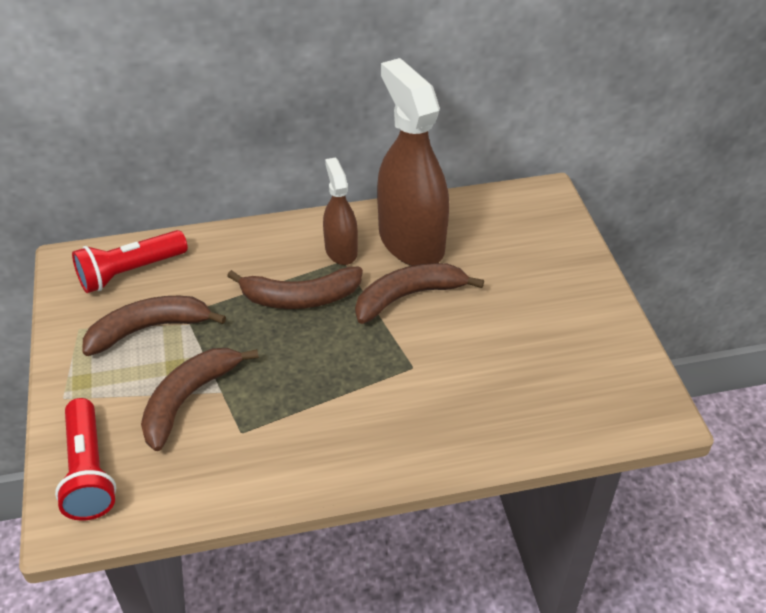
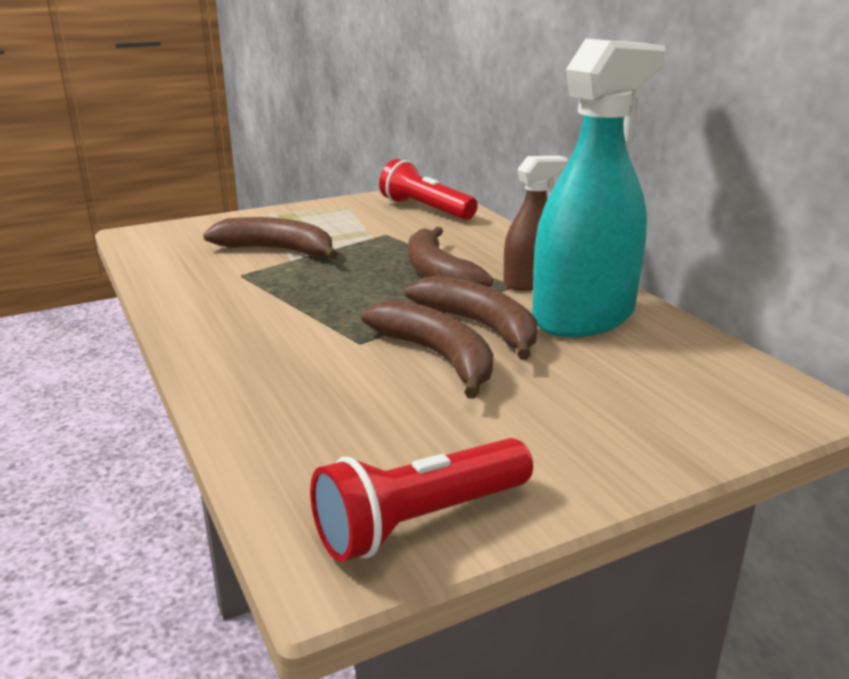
camera: 75 degrees right, 20 degrees down
(89, 471) = (189, 232): red flashlight -> red flashlight (420, 522)
(149, 329) = (358, 225): brown banana -> brown banana (438, 357)
(411, 241) = (583, 317): brown spray bottle -> turquoise spray bottle

